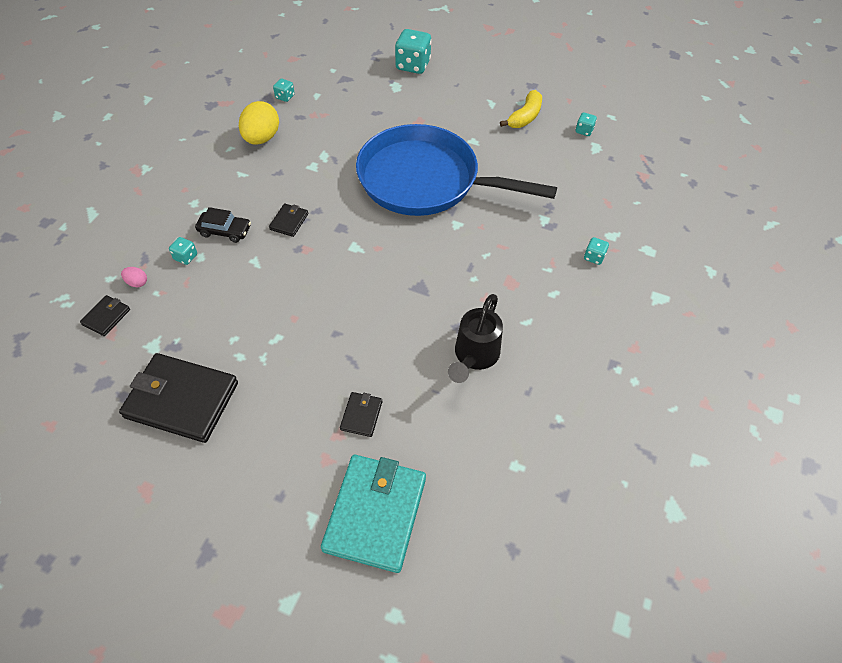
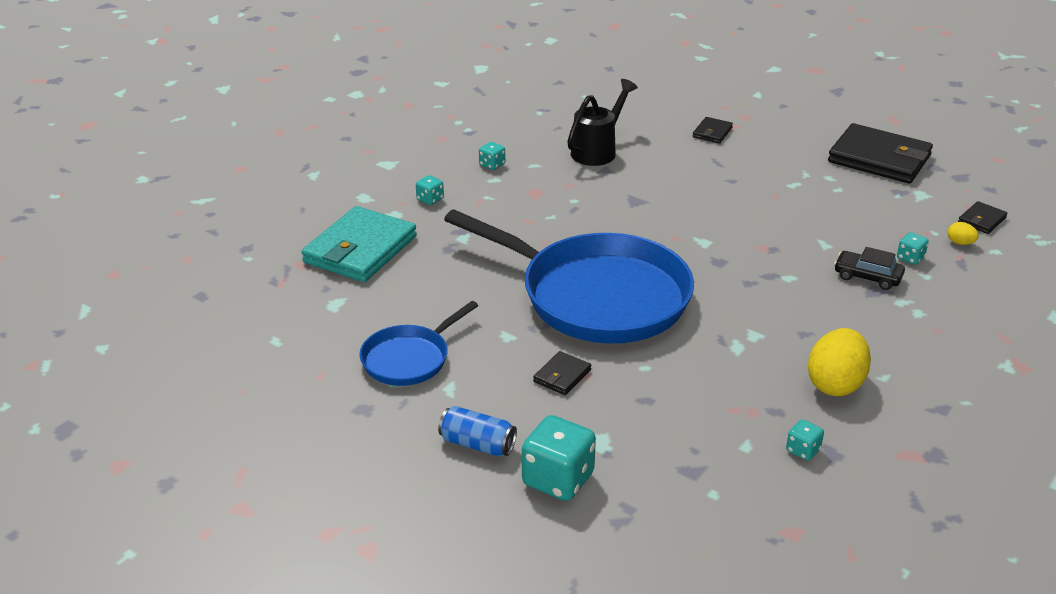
camera: 165 degrees left, 20 degrees down
(137, 282) = (960, 243): pink egg -> yellow egg
(289, 221) = (785, 276): black wallet -> black wallet (562, 376)
(375, 514) = (707, 91): turquoise wallet -> turquoise wallet (360, 249)
(461, 76) = (477, 444): none -> blue can
(525, 117) = (409, 359): yellow banana -> blue pan
(584, 131) = (334, 326): turquoise dice -> turquoise dice (492, 165)

